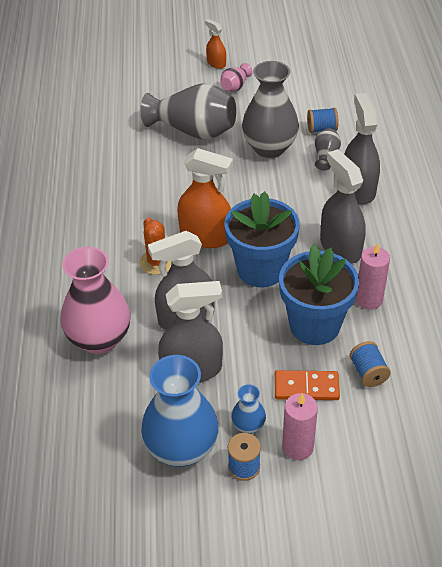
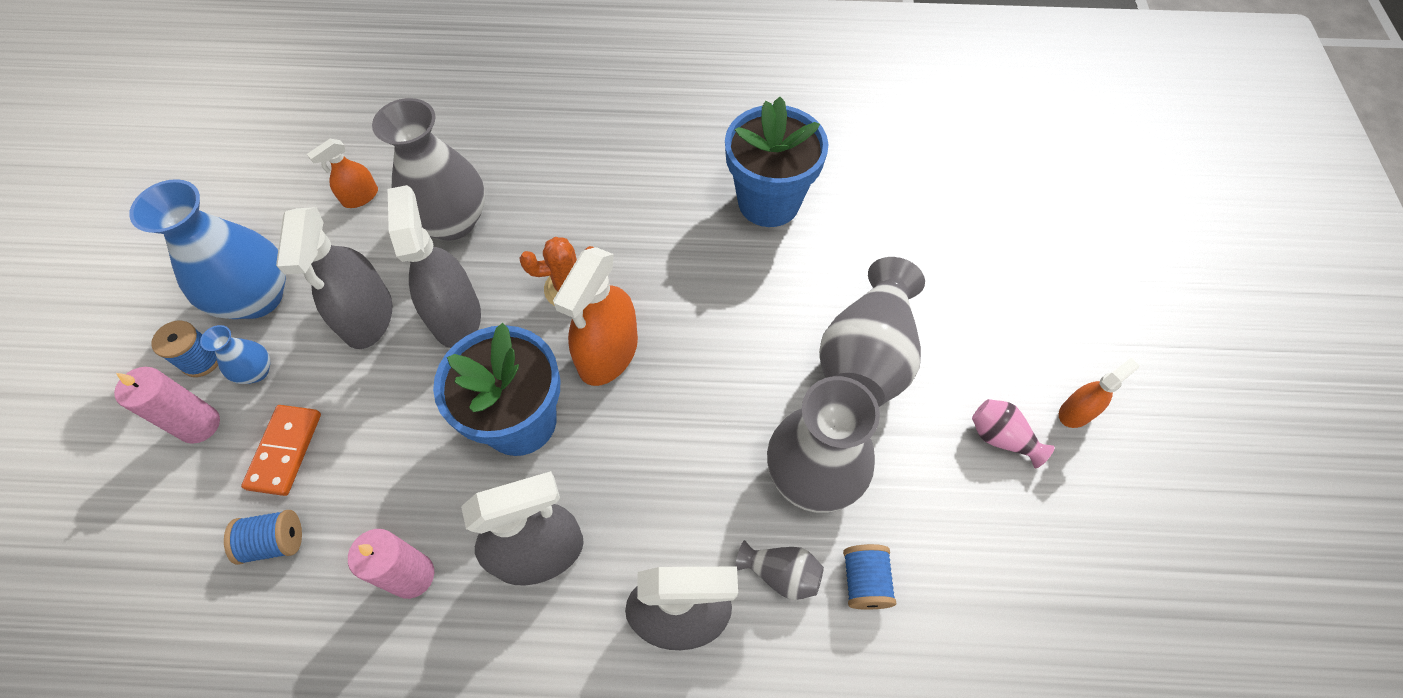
camera: 95 degrees right, 15 degrees up
(74, 406) = (360, 197): none -> orange spray bottle
(99, 339) = (452, 221): pink vase -> grey vase
(314, 325) = (388, 481): blue flower pot -> blue flower pot (768, 202)

